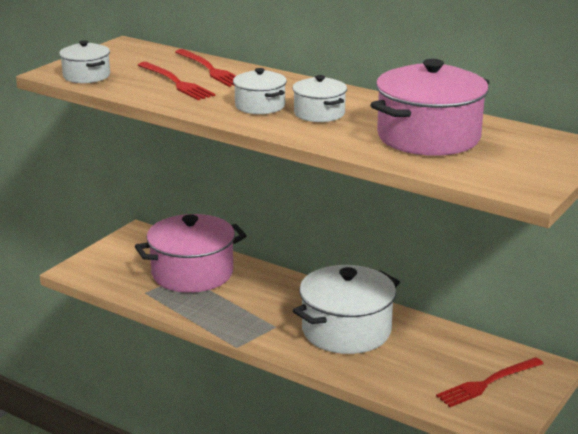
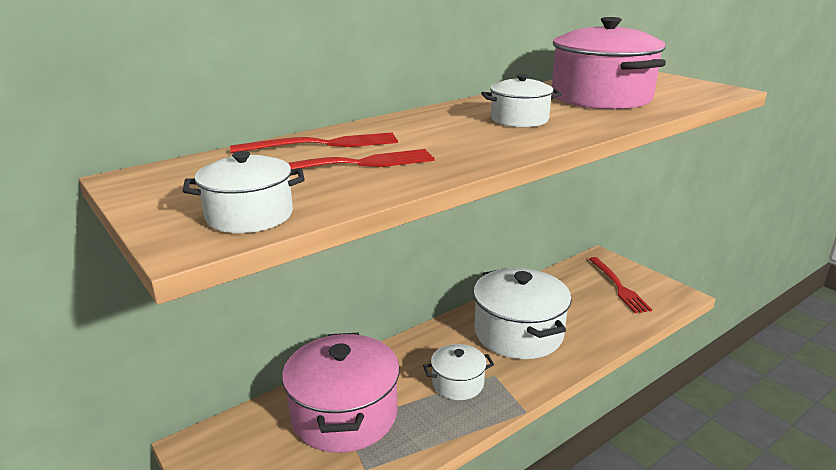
camera: 70 degrees left, 0 degrees up
(260, 106) = (479, 137): white pot -> white pot (458, 383)

